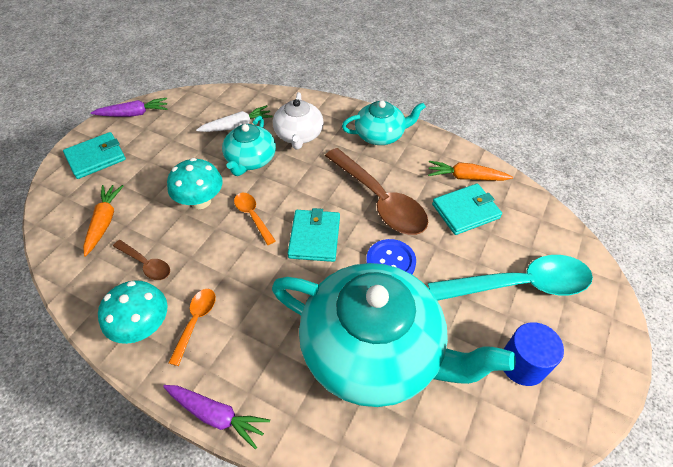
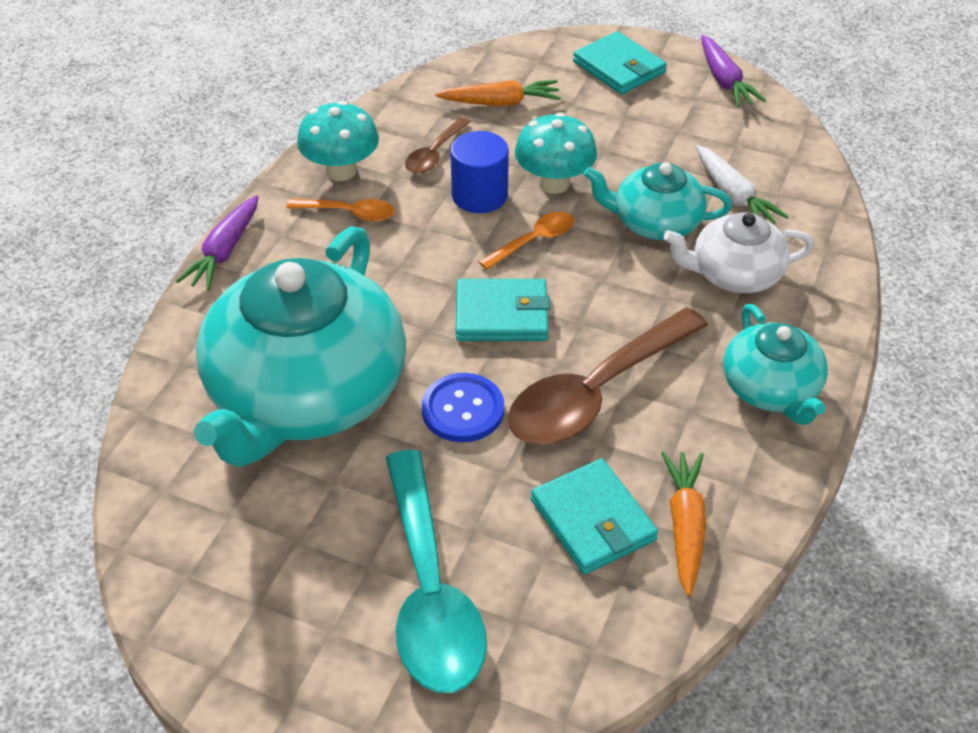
camera: 85 degrees right, 5 degrees down
(522, 364) = (280, 577): blue cylinder -> blue cylinder (479, 195)

